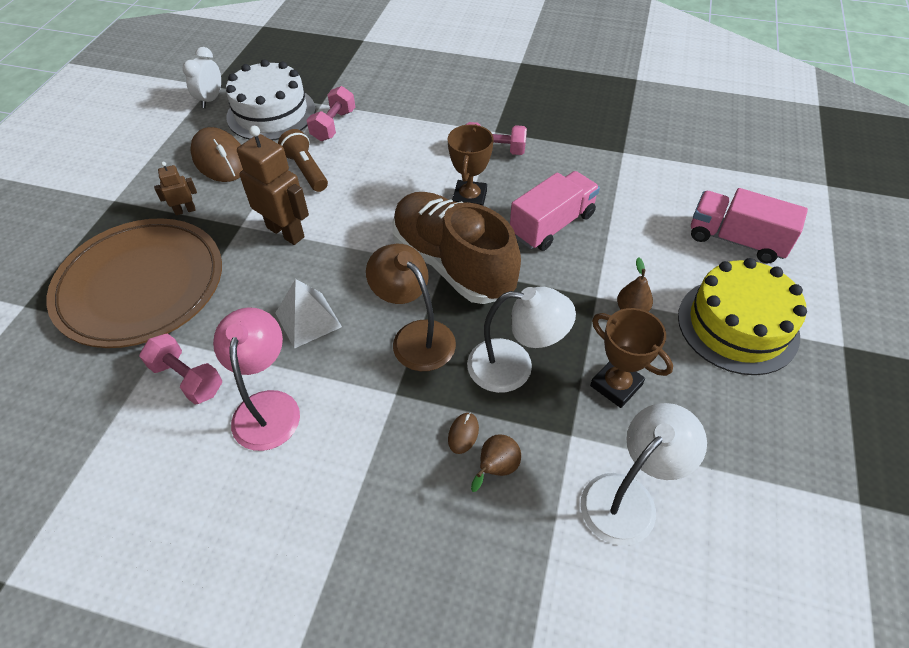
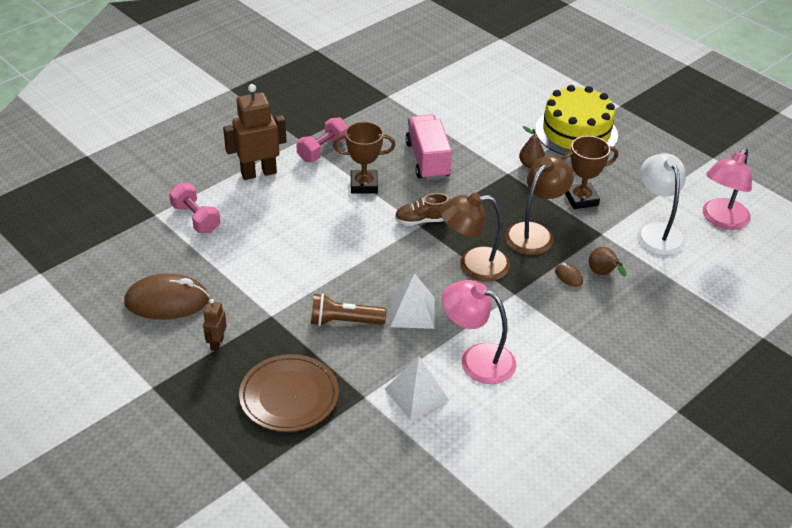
camera: 60 degrees left, 10 degrees down
(141, 286) = (289, 396): brown plate -> brown plate, size x0.62
(187, 378) = (416, 394): pink dumbbell -> white pyramid
(211, 100) = (64, 280): white clock -> none
(271, 113) = (134, 249): white cake -> none
(286, 232) = (305, 292): brown robot -> brown robot (258, 173)
(306, 170) = (240, 255): brown flashlight -> brown flashlight (344, 321)
(452, 263) = (422, 220): brown shoe -> brown shoe, size x0.42
(469, 199) = (364, 185): brown trophy -> brown trophy turned 45 degrees counterclockwise
(514, 366) = (535, 233): white lamp -> brown lamp
(729, 573) = (721, 220): none -> pink lamp
(736, 240) = (512, 96): pink truck -> none

